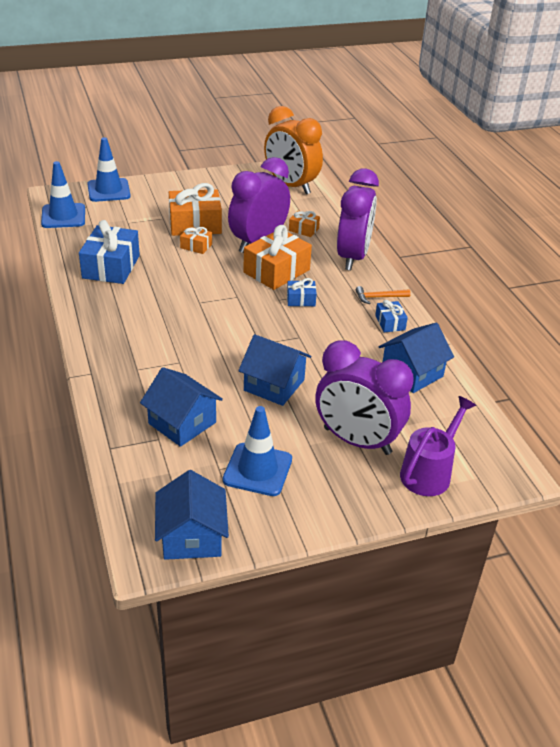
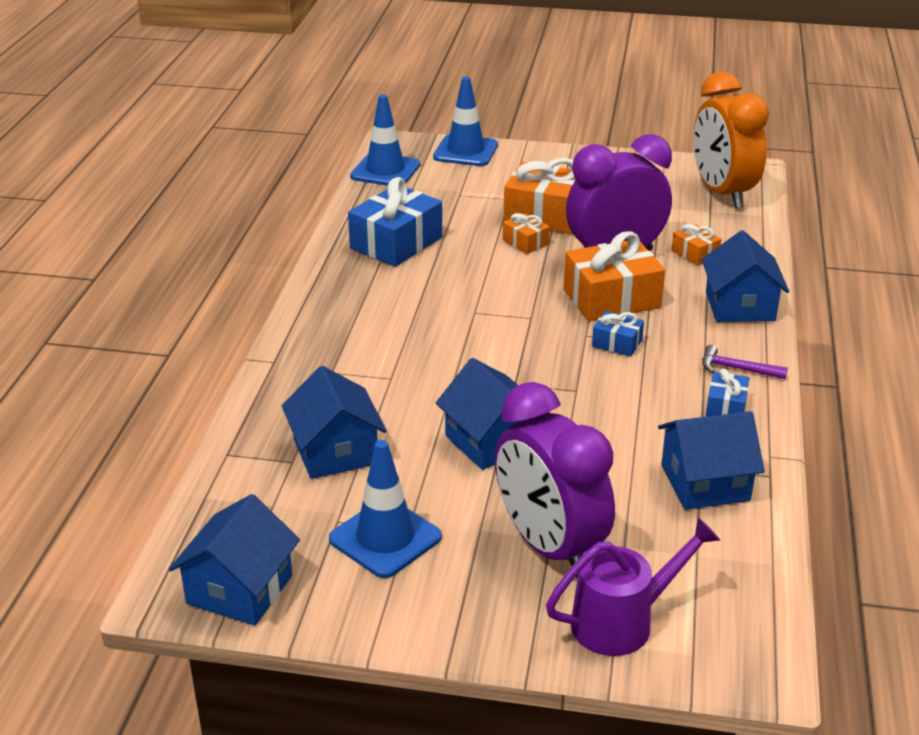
camera: 30 degrees right, 5 degrees down
(353, 257) = (740, 306): purple clock -> blue house
(379, 297) = (737, 369): orange hammer -> purple hammer

